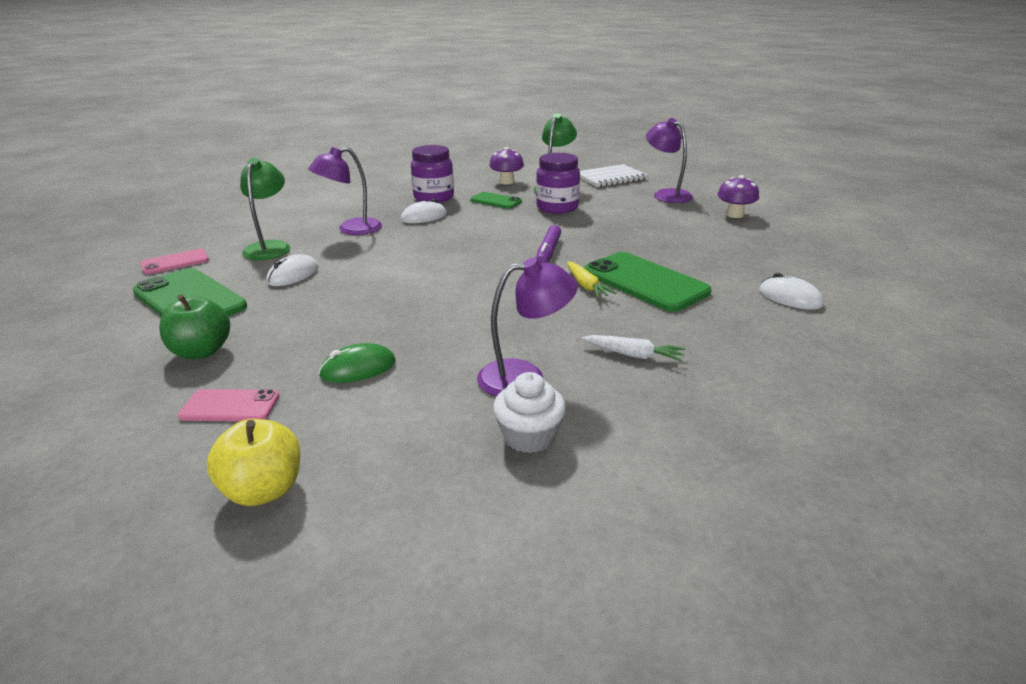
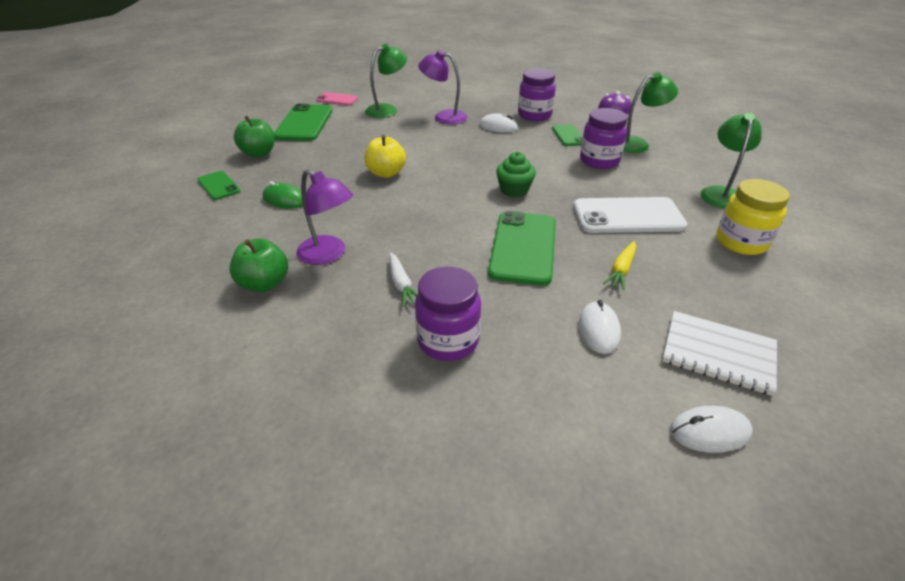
camera: 50 degrees right, 10 degrees up
(230, 406) = (218, 186): pink phone -> green phone
(263, 490) = (160, 229): yellow apple -> yellow apple (386, 173)
(293, 275) = (363, 132): white mouse -> white mouse (709, 432)
(529, 436) = (264, 284): white cupcake -> green apple
(548, 252) = (514, 190): purple marker -> green cupcake
(586, 286) = (481, 226): yellow carrot -> yellow carrot (621, 270)
(610, 178) = (706, 156): white notebook -> white notebook (718, 354)
(653, 231) = (628, 216): none -> white phone
(666, 194) = (721, 193): purple lamp -> green lamp
(734, 215) = (741, 242): purple mushroom -> yellow jar
(746, 362) = (448, 340): none -> purple jar

